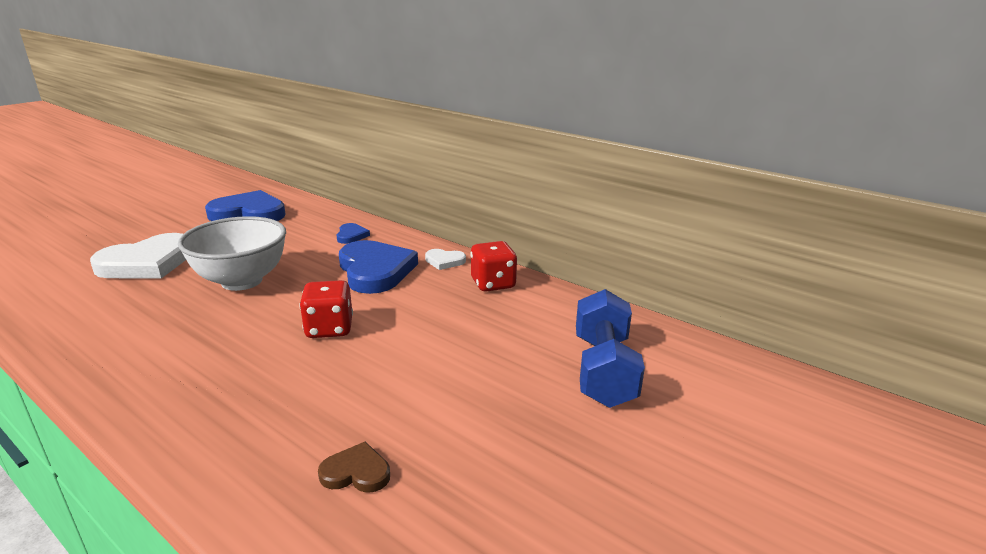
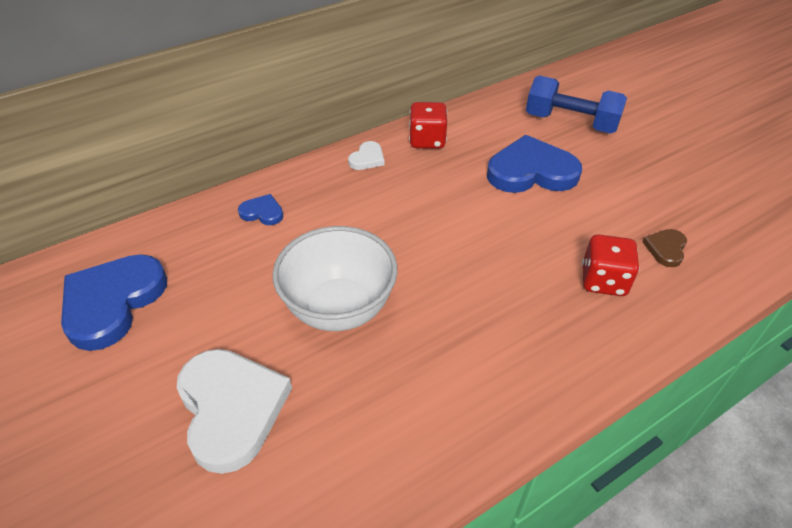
camera: 70 degrees left, 20 degrees up
(329, 328) = (472, 247): red dice -> red dice (603, 281)
(375, 271) = (365, 205): blue heart -> blue heart (531, 171)

